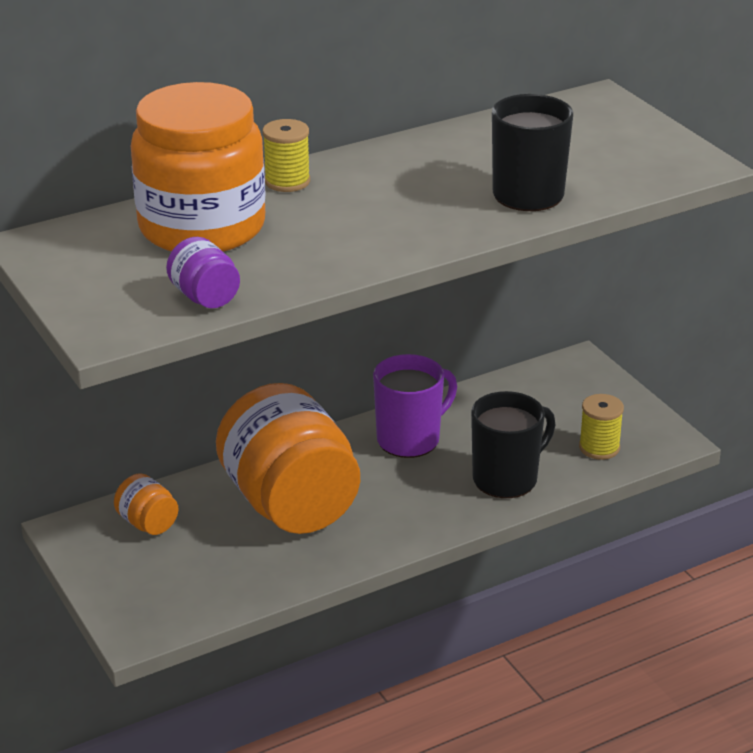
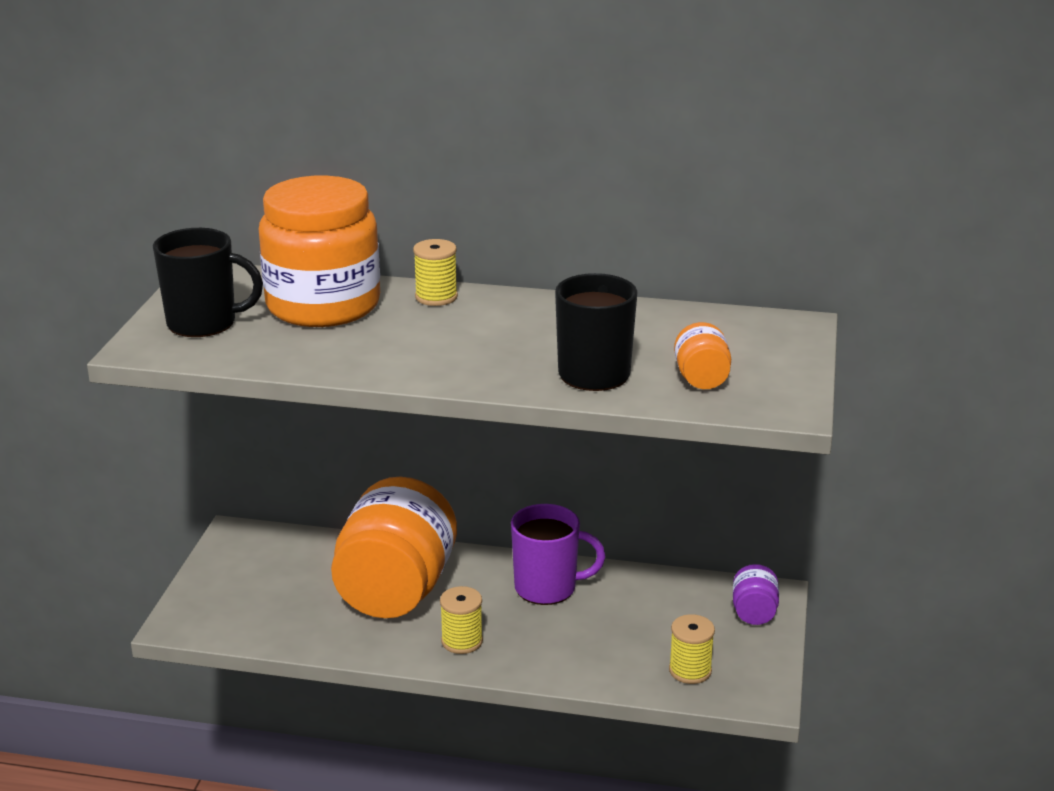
camera: 40 degrees right, 5 degrees down
(148, 523) = (287, 555): orange jar -> orange jar (701, 379)
(205, 297) = (239, 351): purple jar -> purple jar (754, 612)
(403, 515) = (462, 641): none -> yellow spool
(507, 479) = (579, 655): black mug -> black mug (204, 323)

